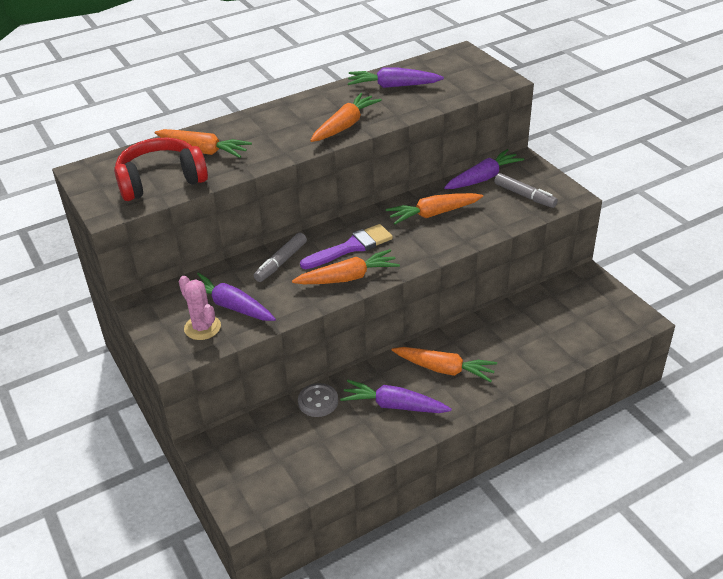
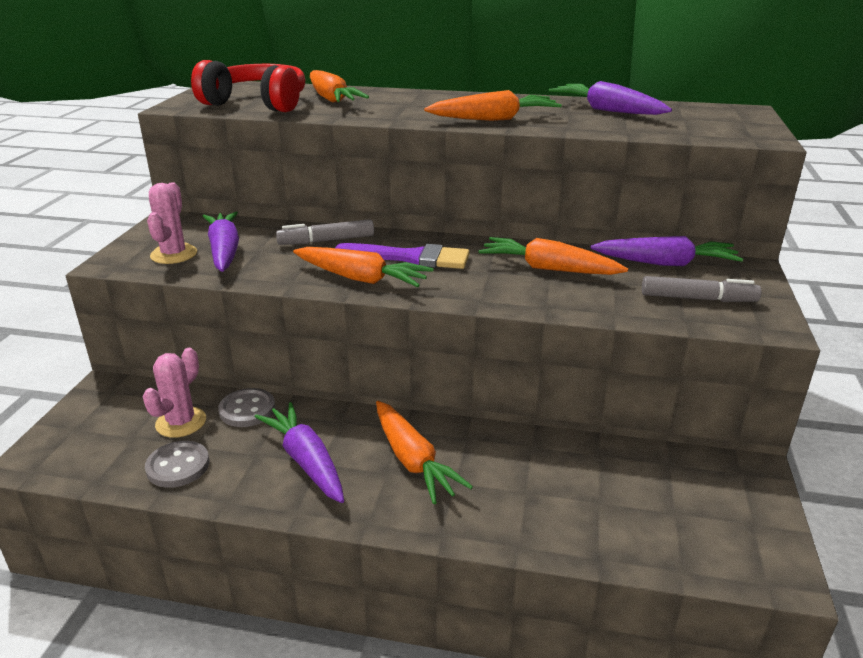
camera: 40 degrees right, 10 degrees down
(292, 433) = (181, 422): none -> pink cactus
(333, 455) = (178, 466): none -> grey button
(524, 196) = (698, 299): grey marker -> grey marker turned 75 degrees counterclockwise

